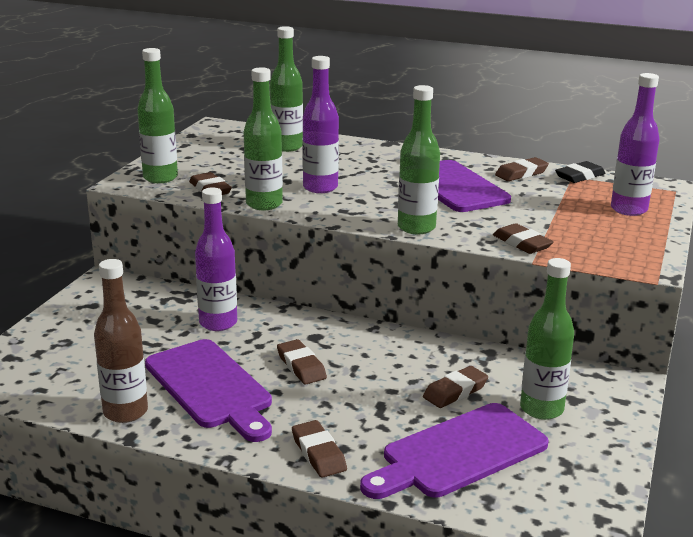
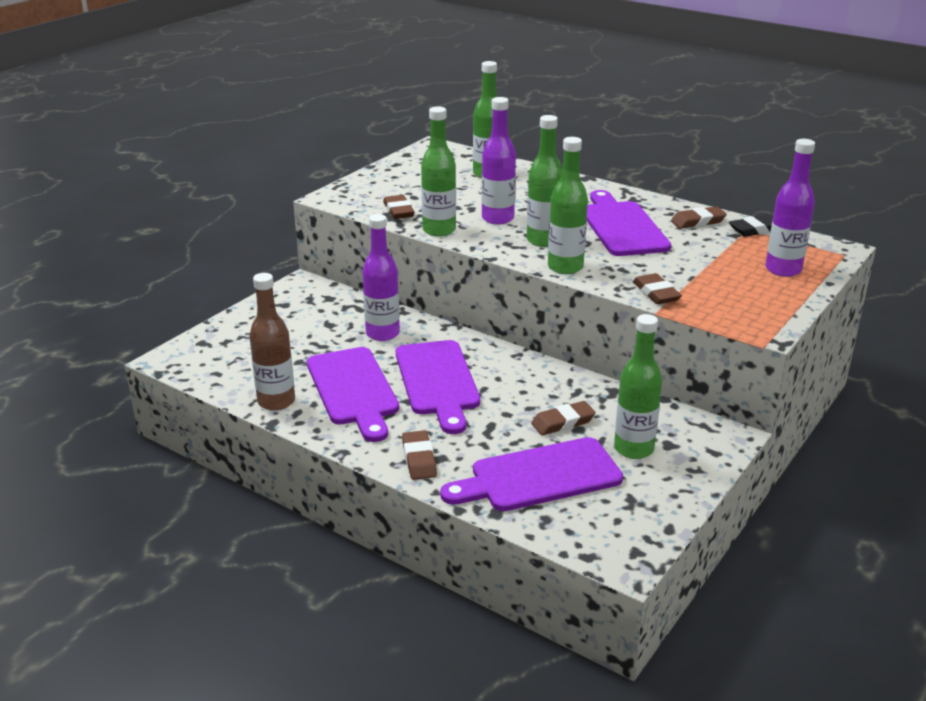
camera: 15 degrees right, 5 degrees up
(160, 178) = (360, 196): green bottle -> green bottle (543, 241)
(301, 366) = (437, 381): brown eraser -> purple cutting board

